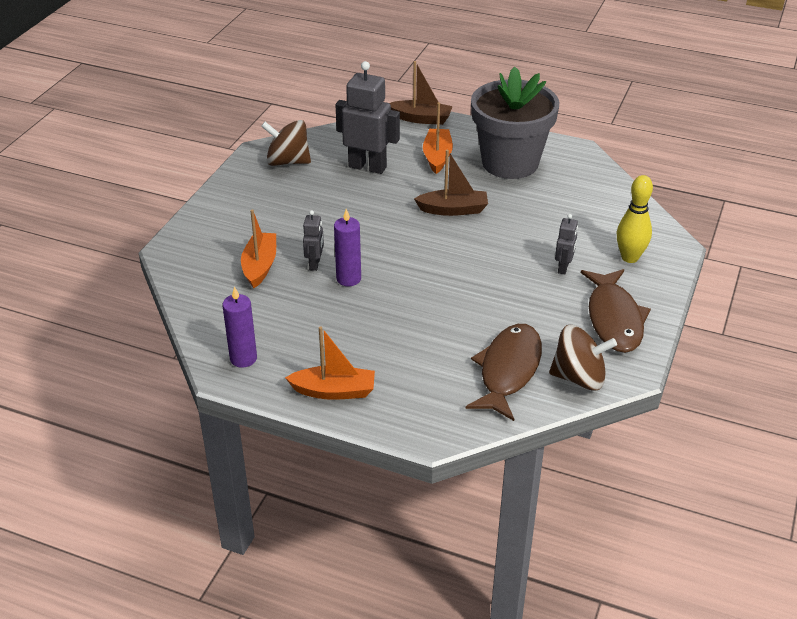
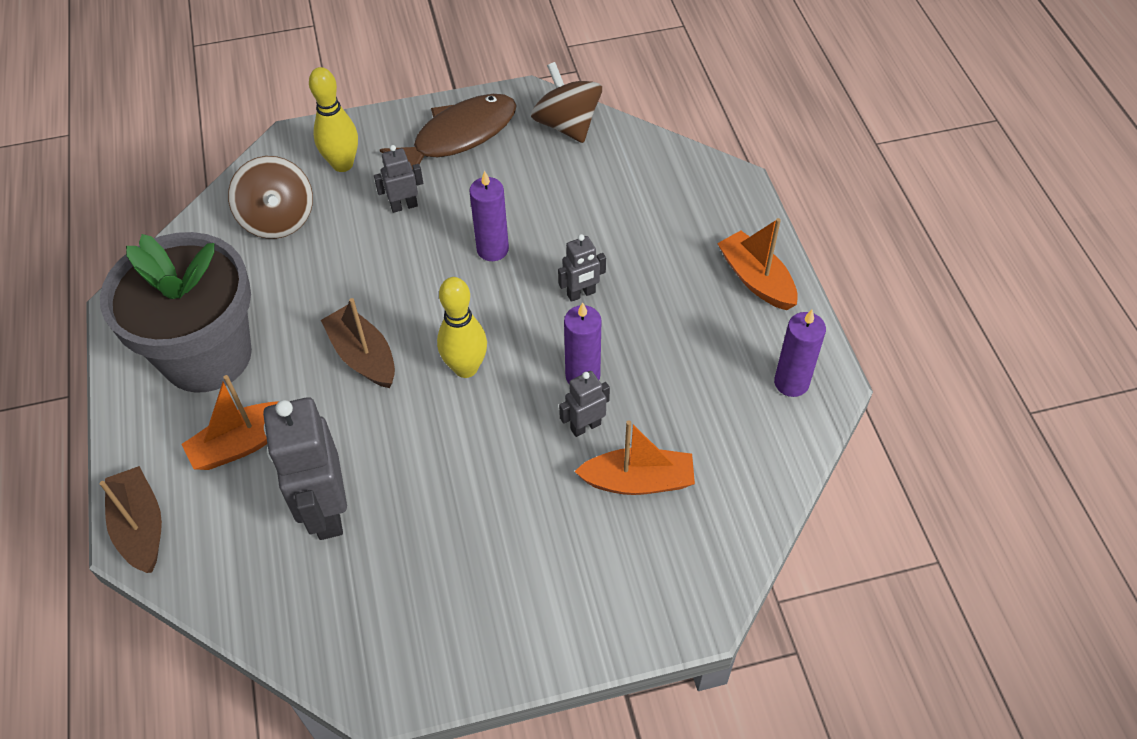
camera: 125 degrees left, 15 degrees up
(260, 266) = (638, 481): orange boat -> orange boat turned 150 degrees counterclockwise
(288, 161) = (382, 626): brown spinning top -> brown spinning top (278, 219)
(404, 240) = (466, 368): none -> yellow bowling pin
(409, 307) = (581, 294): none -> grey robot
(486, 288) = (492, 249): none -> purple candle
(508, 371) = (604, 173): brown fish -> none

